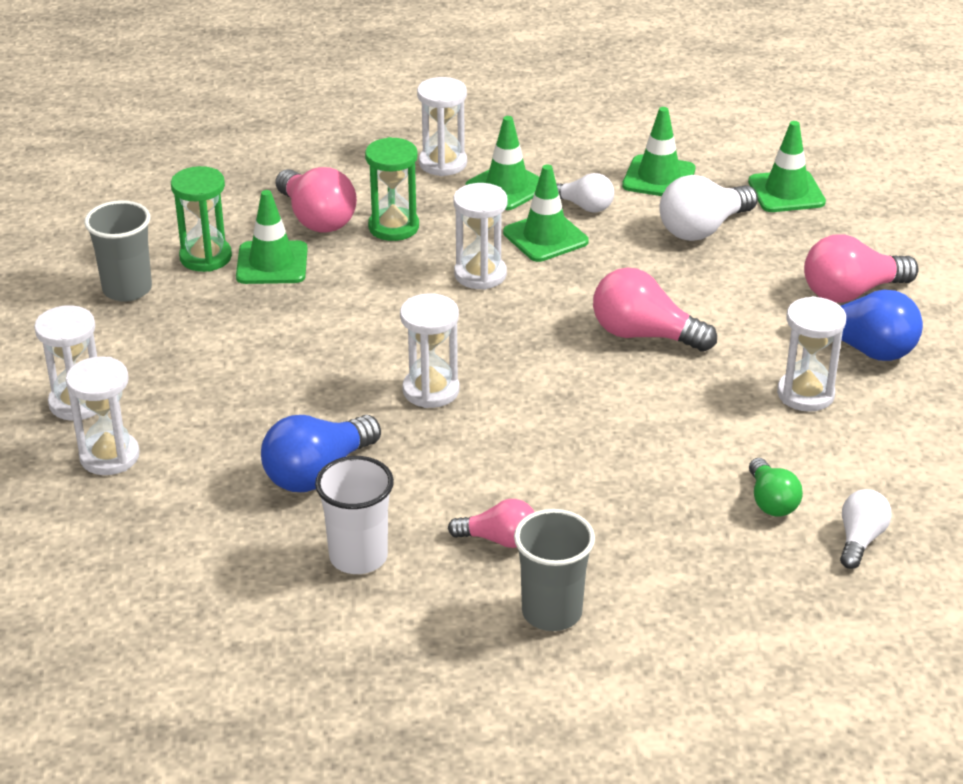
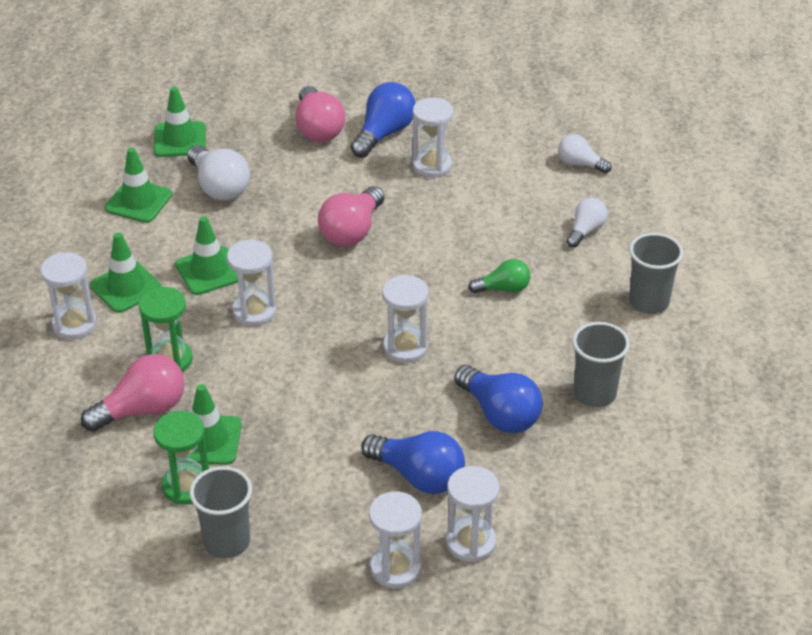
camera: 85 degrees left, 5 degrees up
(214, 412) = (418, 476): none -> blue light bulb
(358, 557) = (595, 393): white cup -> grey cup
(499, 539) = (577, 322): pink light bulb -> none
(584, 206) = (169, 246): white light bulb -> white light bulb (585, 231)
(771, 501) = (542, 195): green light bulb -> green light bulb (503, 289)

